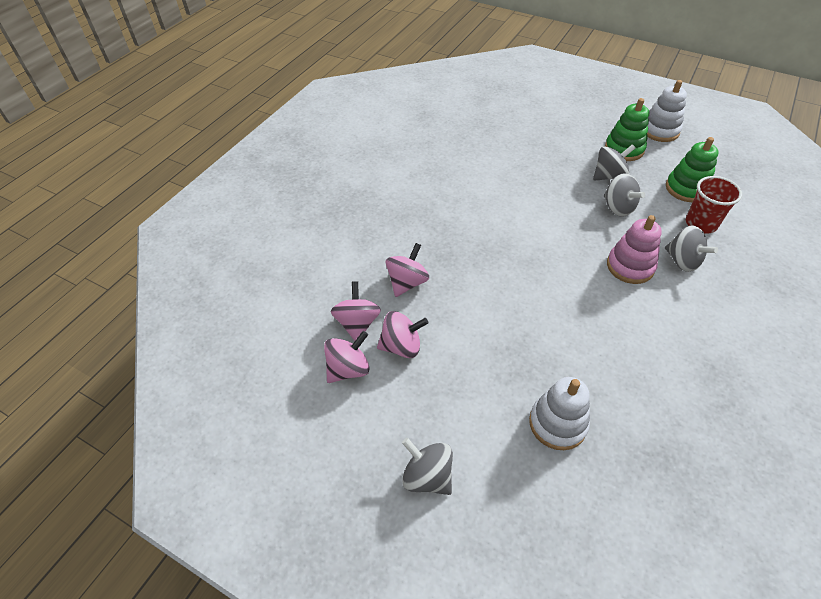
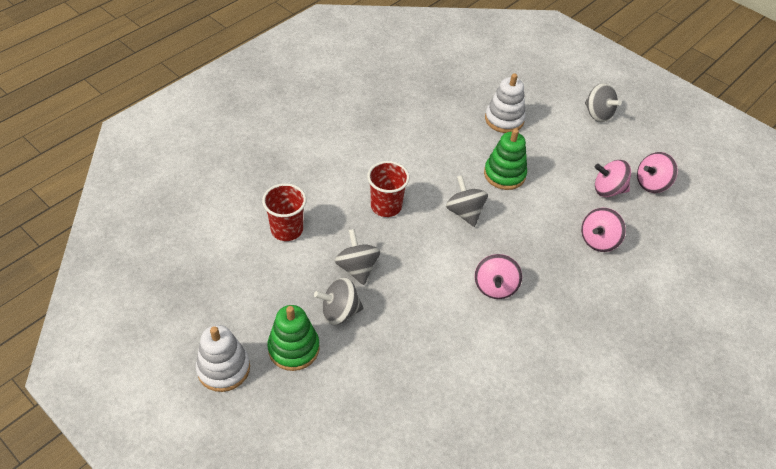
camera: 170 degrees left, 0 degrees up
(357, 323) = (645, 215): pink spinning top -> pink spinning top (495, 287)
(630, 266) = (386, 206): pink stacking toy -> red cup
(682, 261) = (335, 199): grey spinning top -> grey spinning top (464, 212)
(686, 188) = (266, 272): green stacking toy -> green stacking toy (504, 174)

